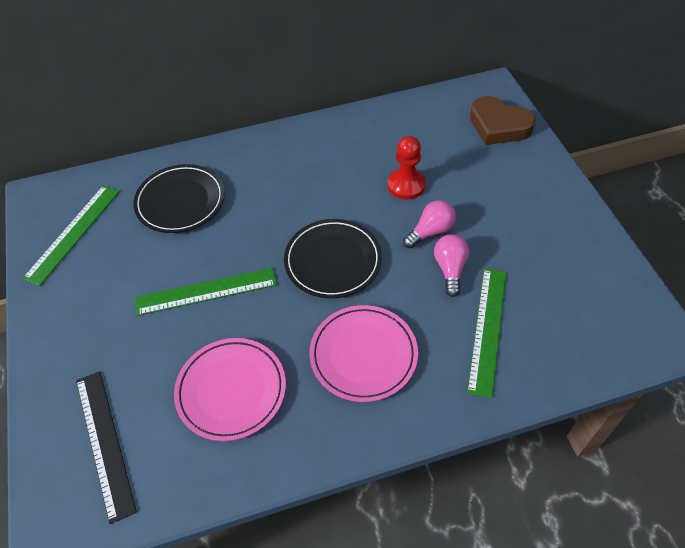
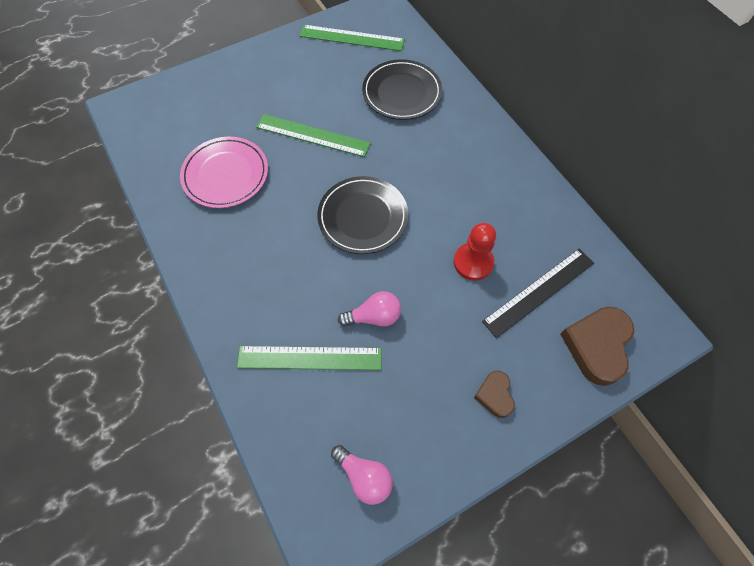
camera: 75 degrees right, 10 degrees up
(105, 442) = (179, 113): black ruler -> black ruler (539, 292)
(206, 291) = (313, 135): green ruler -> green ruler turned 45 degrees counterclockwise
(363, 355) = (268, 258): pink plate -> none
(430, 232) = (417, 293): pink light bulb -> pink light bulb (364, 476)
(536, 197) = (495, 395): none -> brown heart

